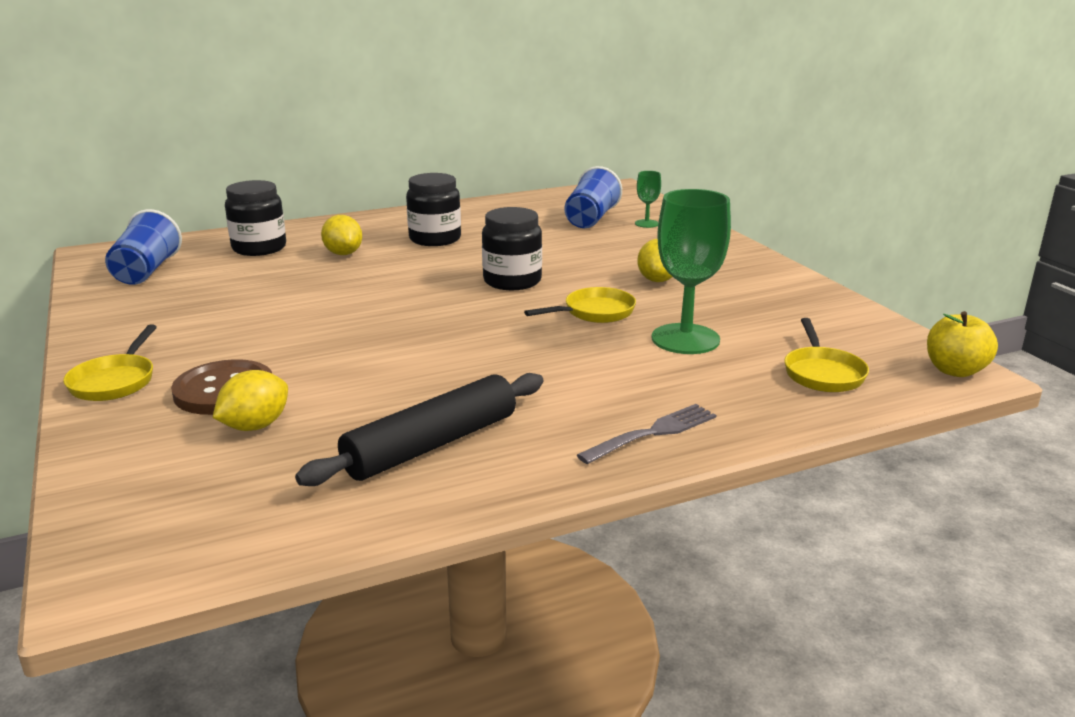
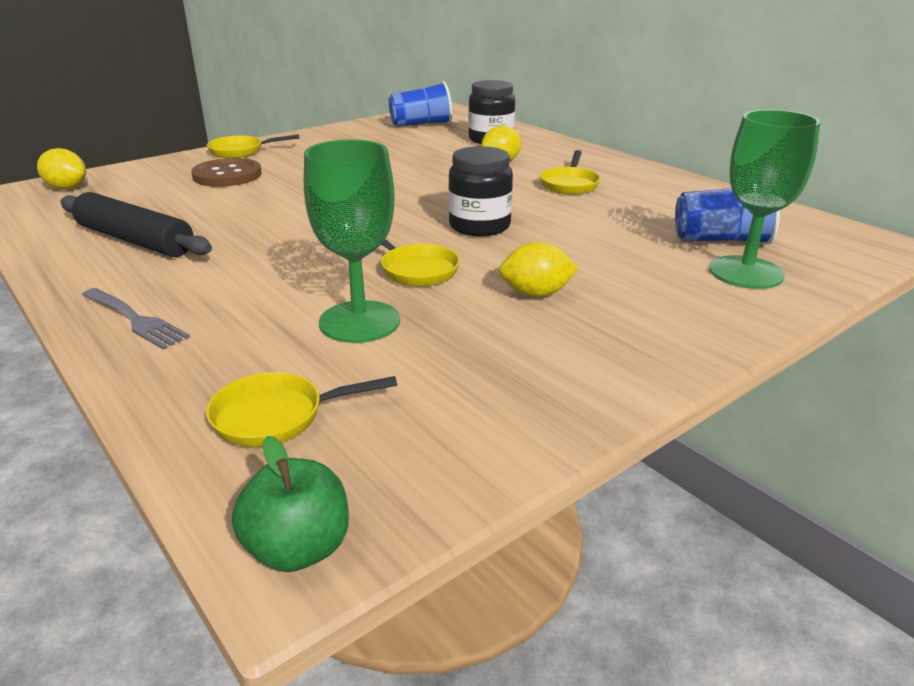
camera: 75 degrees right, 5 degrees up
(255, 426) = (174, 191): yellow lemon -> yellow lemon (67, 188)
(435, 239) = (569, 184): black jar -> yellow pan
(646, 223) = (746, 272): green goblet -> green goblet, size x2.09
(955, 370) = (298, 549): yellow apple -> green apple

